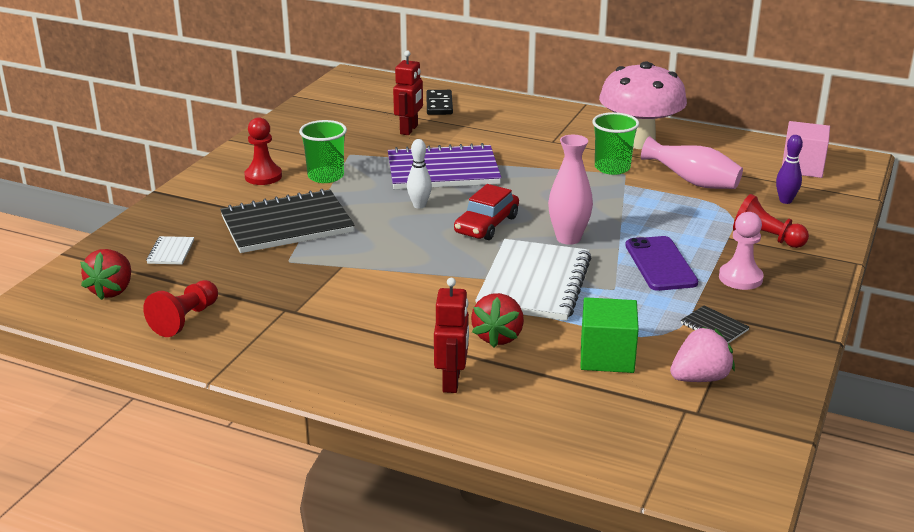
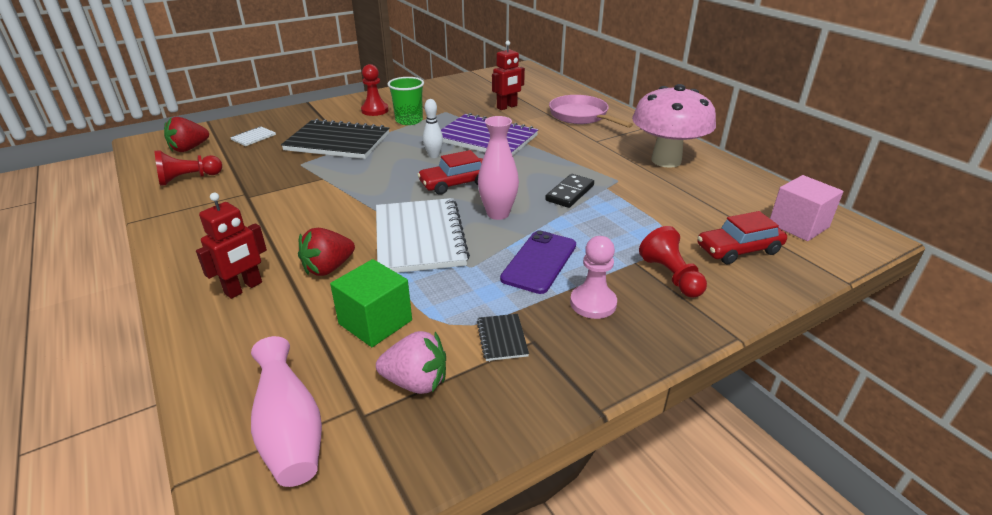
camera: 35 degrees right, 5 degrees up
(439, 105) = (552, 97): black domino -> black domino (569, 193)
(501, 119) = (581, 116): none -> pink pan
(534, 283) = (419, 238): white notebook -> white notebook turned 60 degrees counterclockwise
(612, 168) = (614, 173): green cup -> none
(693, 182) = (668, 205): pink vase -> pink vase (290, 432)
(785, 201) = (738, 249): purple bowling pin -> red car

